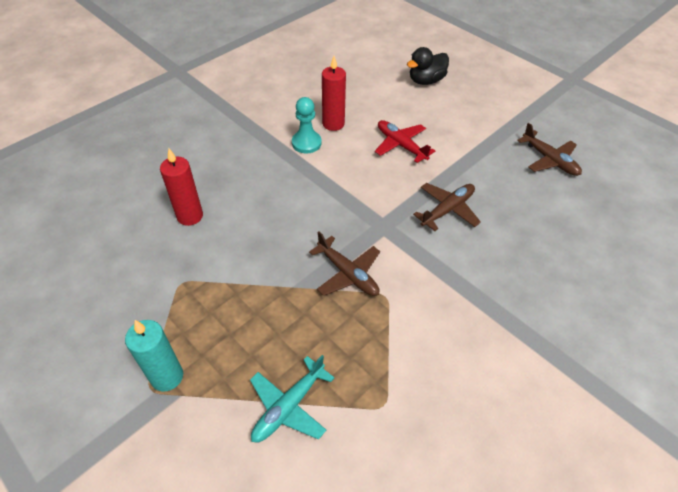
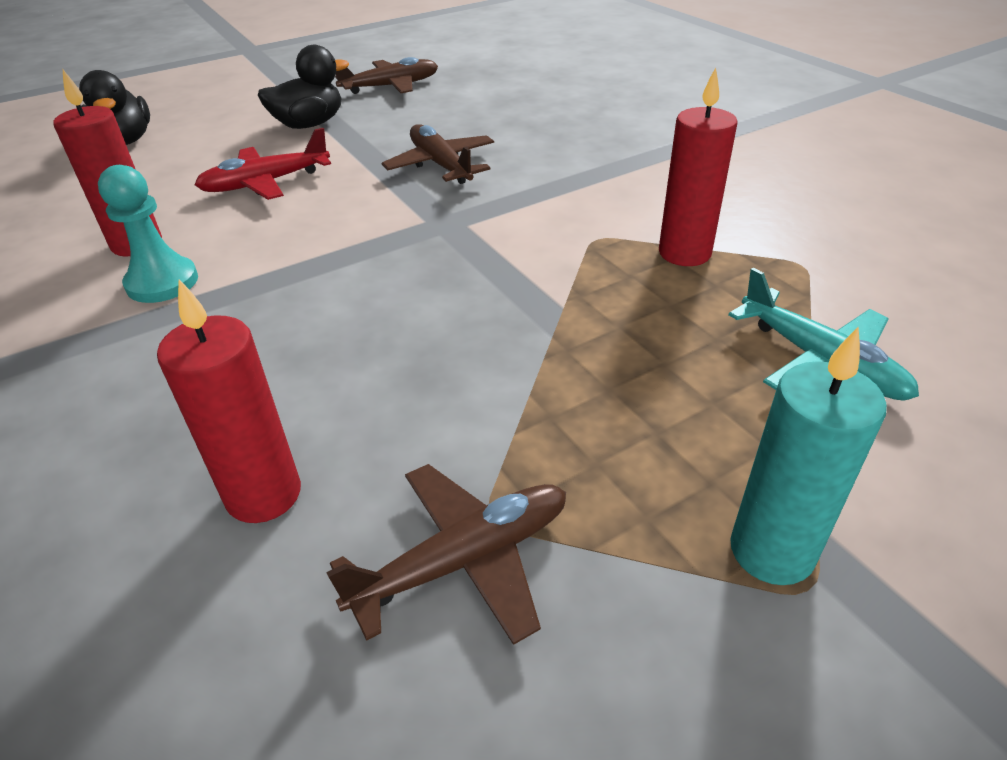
camera: 75 degrees left, 10 degrees down
(347, 273) = (539, 269): brown plane -> brown plane (463, 560)
(380, 341) = (684, 253): none -> red candle
(475, 140) = (309, 124): none -> black duck

